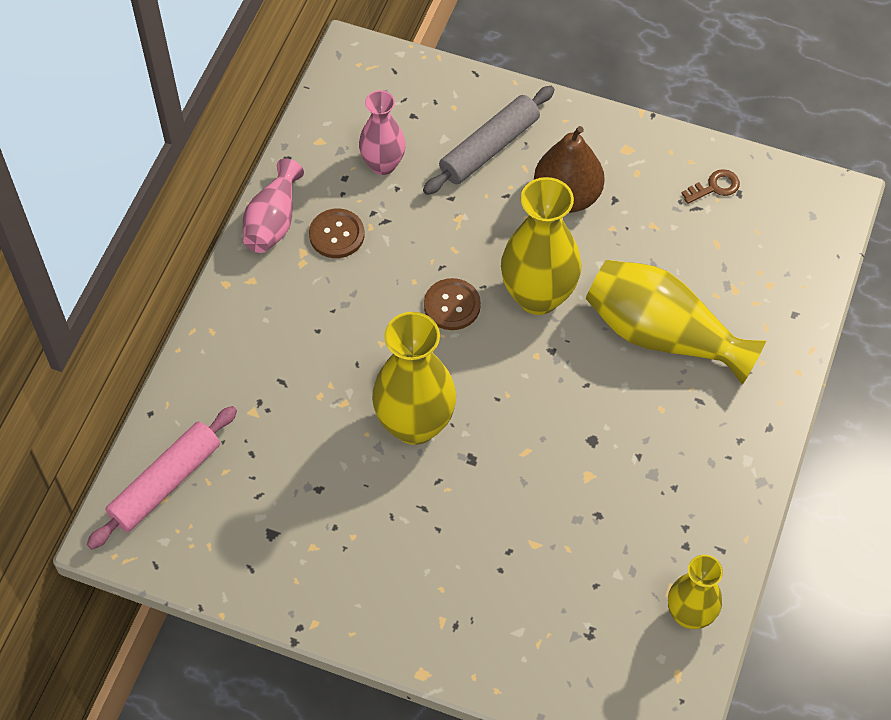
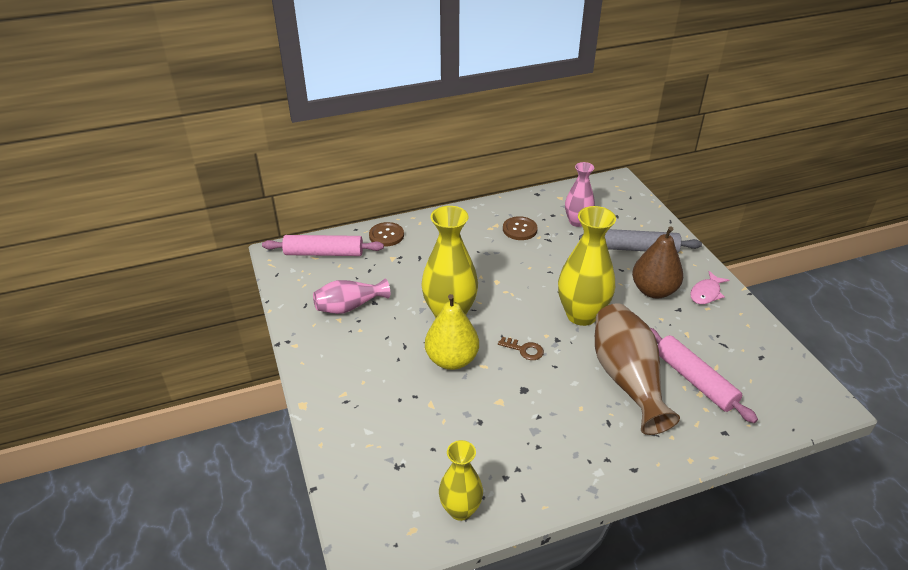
camera: 50 degrees right, 20 degrees down
(273, 221) = (500, 208): pink vase -> pink vase (349, 306)
(452, 305) = (533, 287): brown button -> brown button (386, 235)
(488, 476) = (452, 360): none -> yellow pear
(616, 153) = (706, 293): none -> pink fish
(662, 335) = (627, 379): yellow vase -> brown vase
(715, 187) = (748, 344): brown key -> brown key (524, 350)
(716, 278) = (695, 380): none -> pink rolling pin

